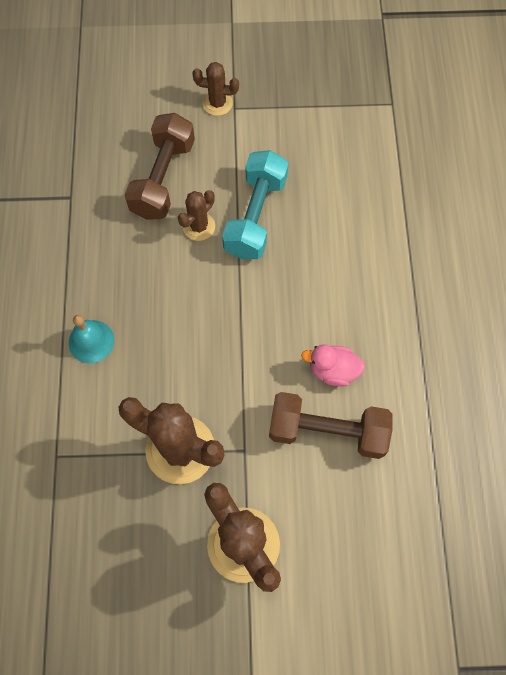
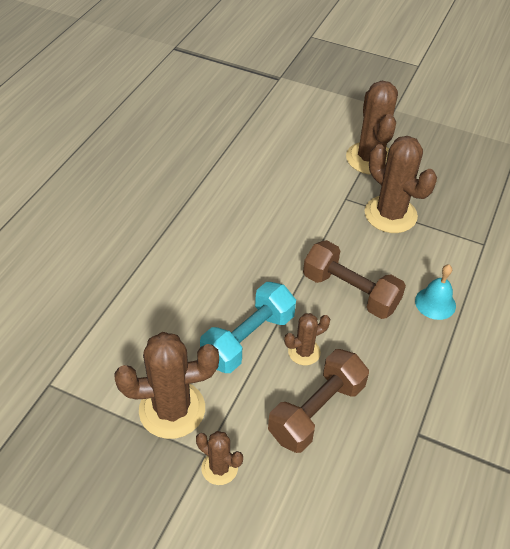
camera: 155 degrees left, 20 degrees down
(281, 128) = (172, 409): none -> brown cactus
(327, 431) = (283, 187): brown dumbbell -> brown dumbbell (350, 292)
(332, 370) = (257, 214): pink duck -> none

